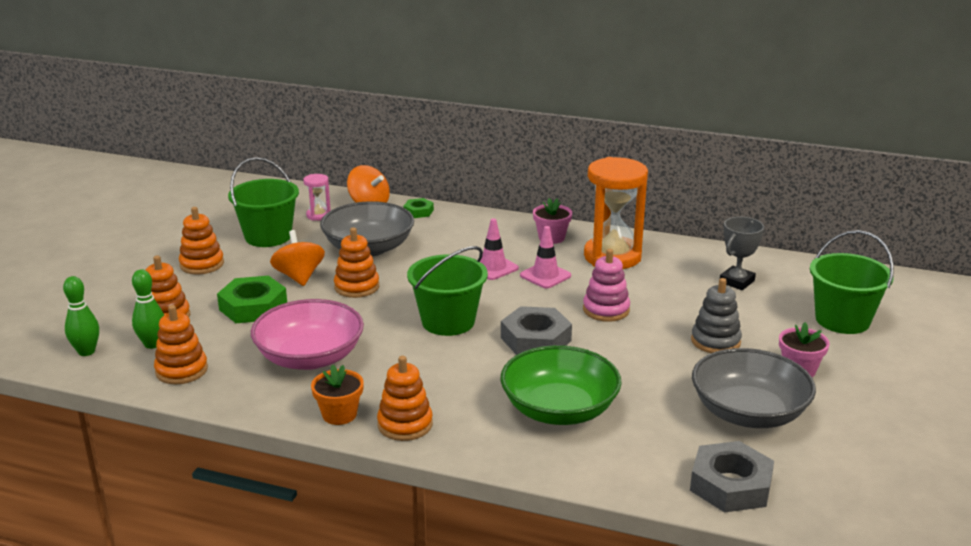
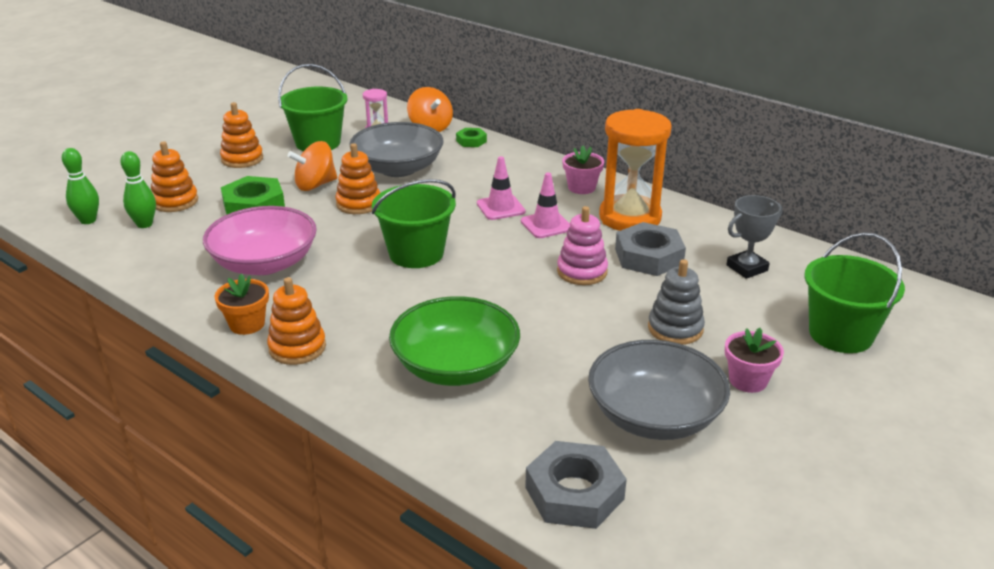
camera: 20 degrees right, 5 degrees up
(181, 370) = (148, 253): orange stacking toy -> none
(299, 277) = (315, 185): orange spinning top -> orange spinning top turned 120 degrees counterclockwise
(536, 339) = (487, 288): grey nut -> grey nut (649, 257)

